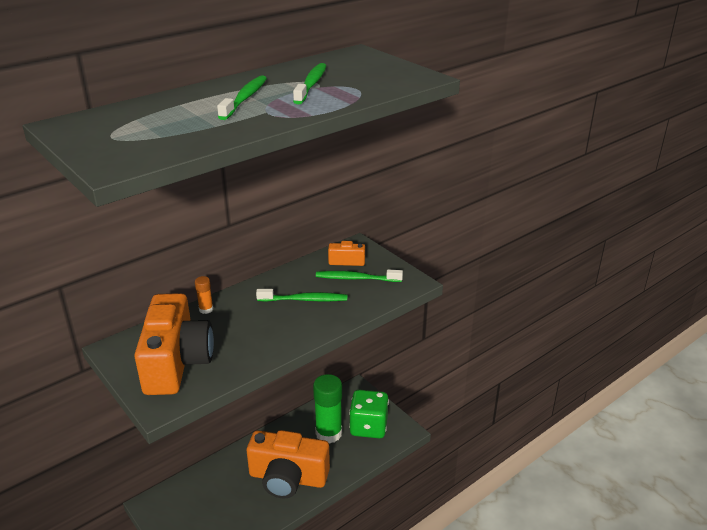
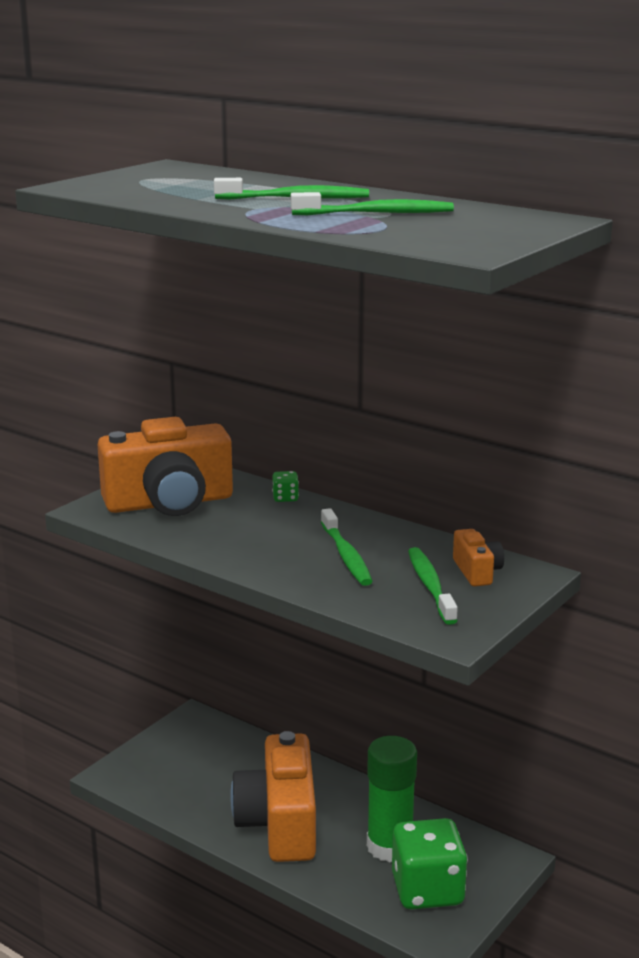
camera: 75 degrees right, 10 degrees down
(206, 309) = (285, 498): orange glue stick -> green dice

